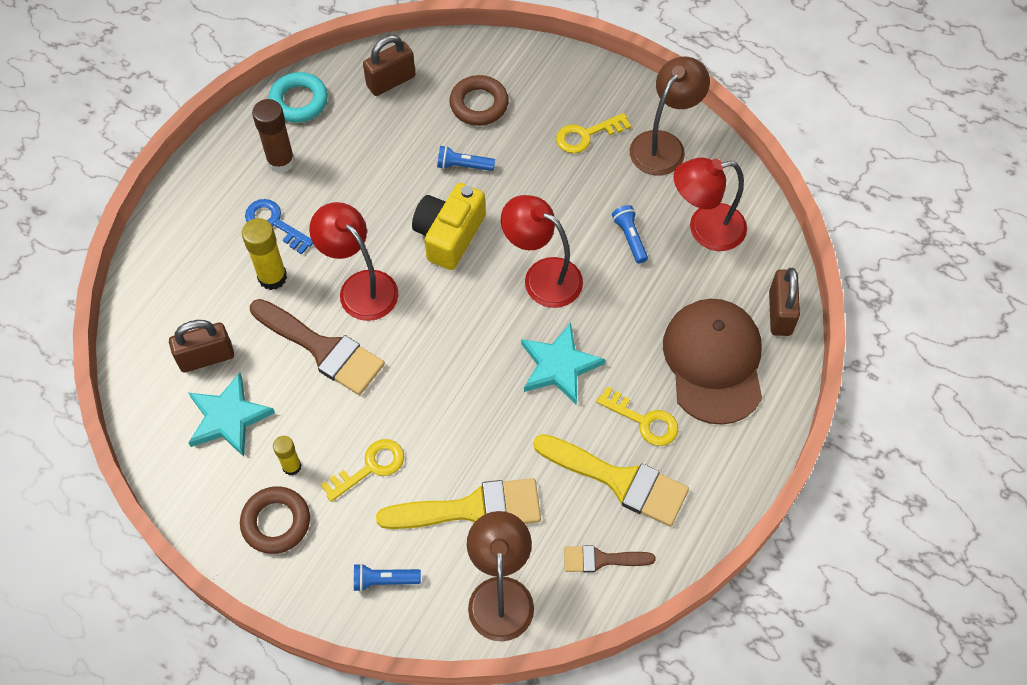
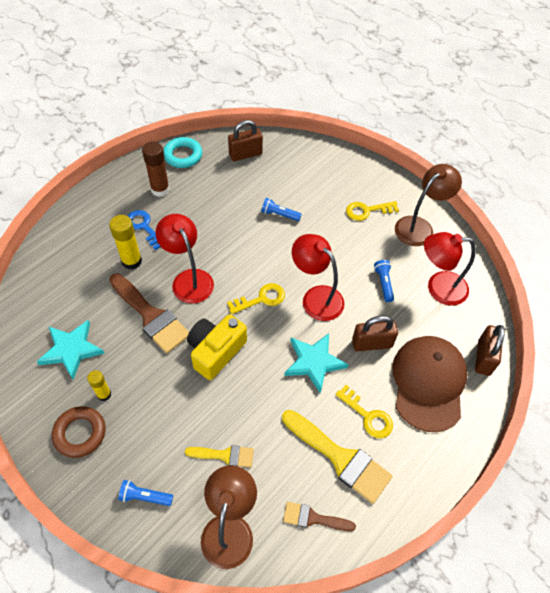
camera: 10 degrees right, 5 degrees down
(206, 357) = (70, 305): brown padlock -> brown padlock (372, 343)
(370, 467) = (159, 407): yellow key -> yellow key (261, 299)
(449, 235) = (258, 257): yellow camera -> yellow camera (215, 351)
(472, 509) = (224, 455): yellow brush -> yellow brush, size x0.55
(479, 104) = (299, 178): brown ring -> none

